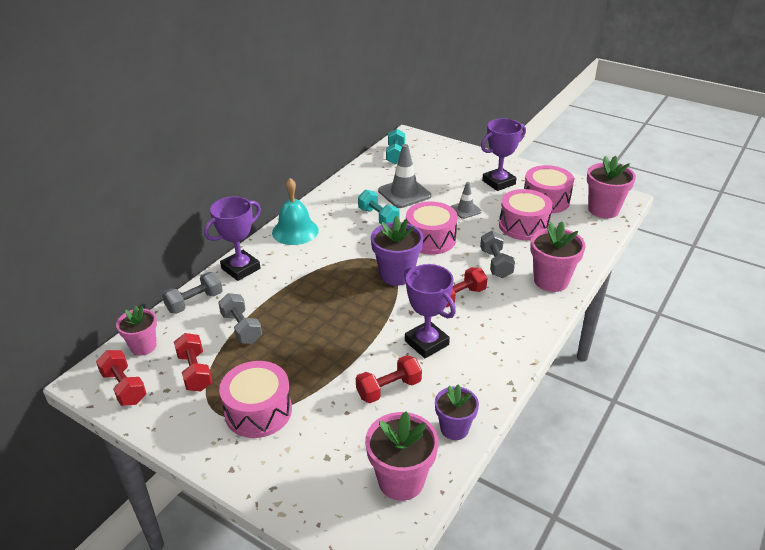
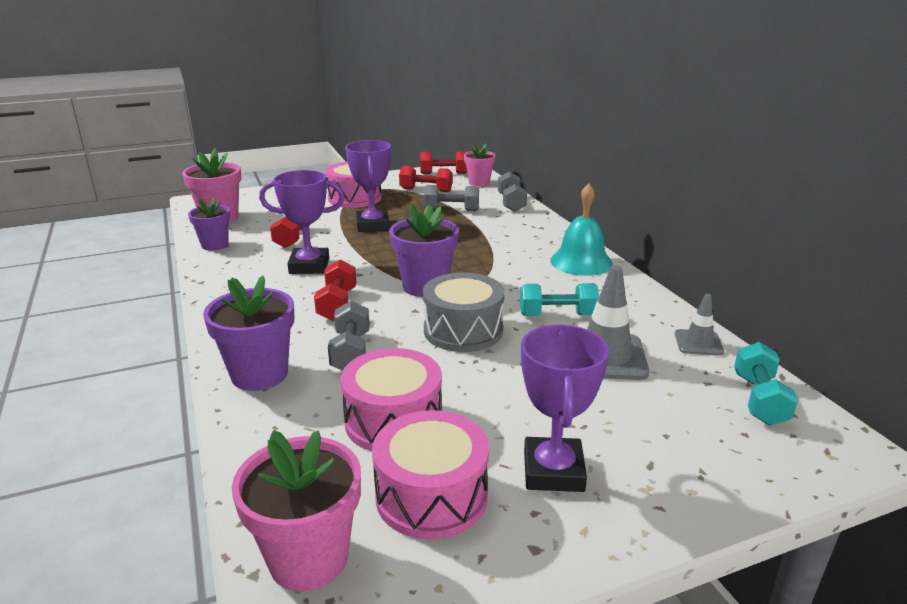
camera: 125 degrees right, 10 degrees down
(241, 269) = (539, 225): purple trophy -> purple trophy (372, 225)
(395, 155) = (759, 400): turquoise dumbbell -> turquoise dumbbell turned 60 degrees clockwise
(430, 239) = (463, 330): pink drum -> grey drum
(465, 210) = (501, 388): grey traffic cone -> grey traffic cone (698, 343)
(495, 263) = (351, 352): grey dumbbell -> grey dumbbell turned 60 degrees clockwise
(551, 281) = (259, 374): pink flower pot -> purple flower pot

